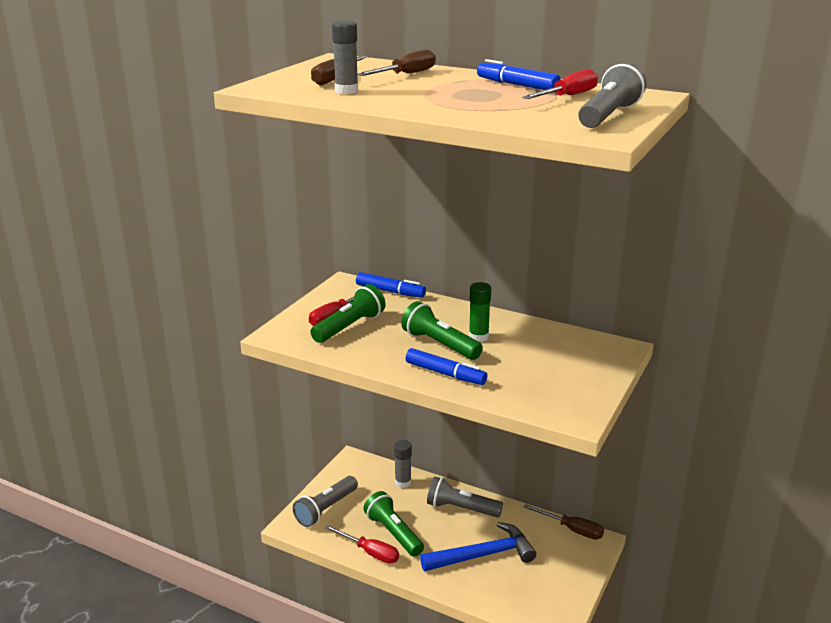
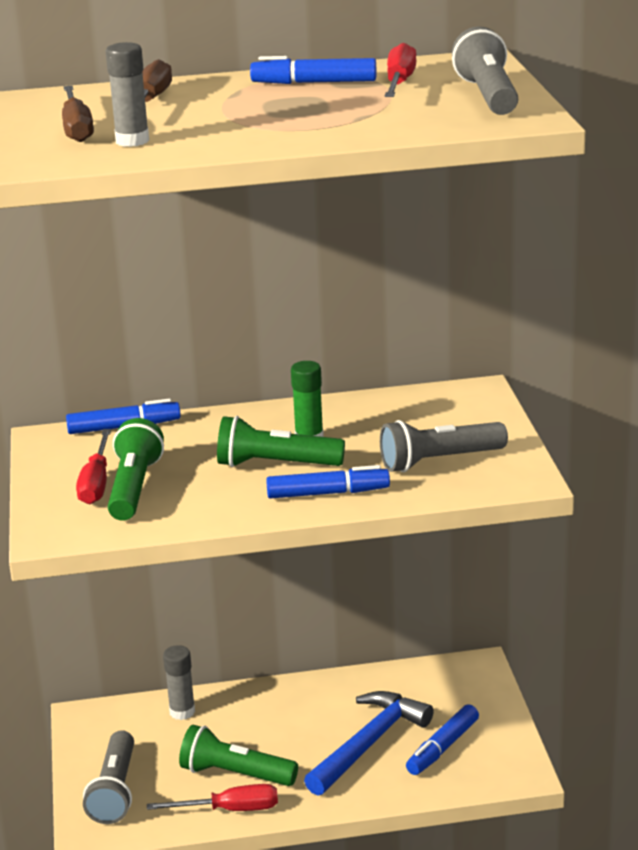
camera: 35 degrees left, 0 degrees up
(461, 508) = (289, 706): grey flashlight -> grey flashlight (439, 461)
(524, 581) = (442, 748): none -> blue marker
(572, 529) = (439, 667): brown screwdriver -> none

